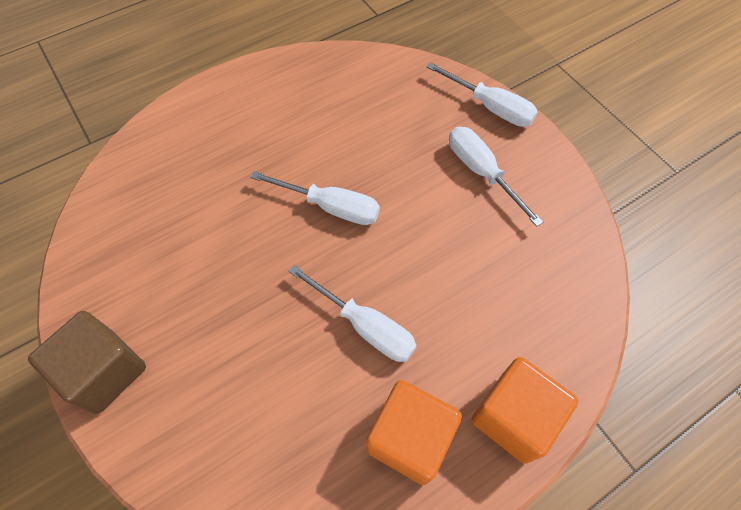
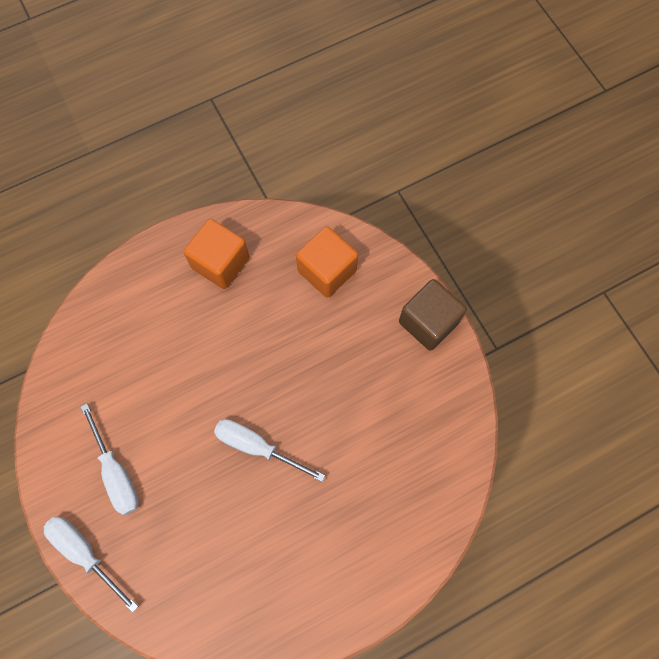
camera: 175 degrees left, 10 degrees up
(365, 326) = (240, 339): white screwdriver -> none
(514, 417) = (149, 270): orange cube -> orange cube (327, 271)

